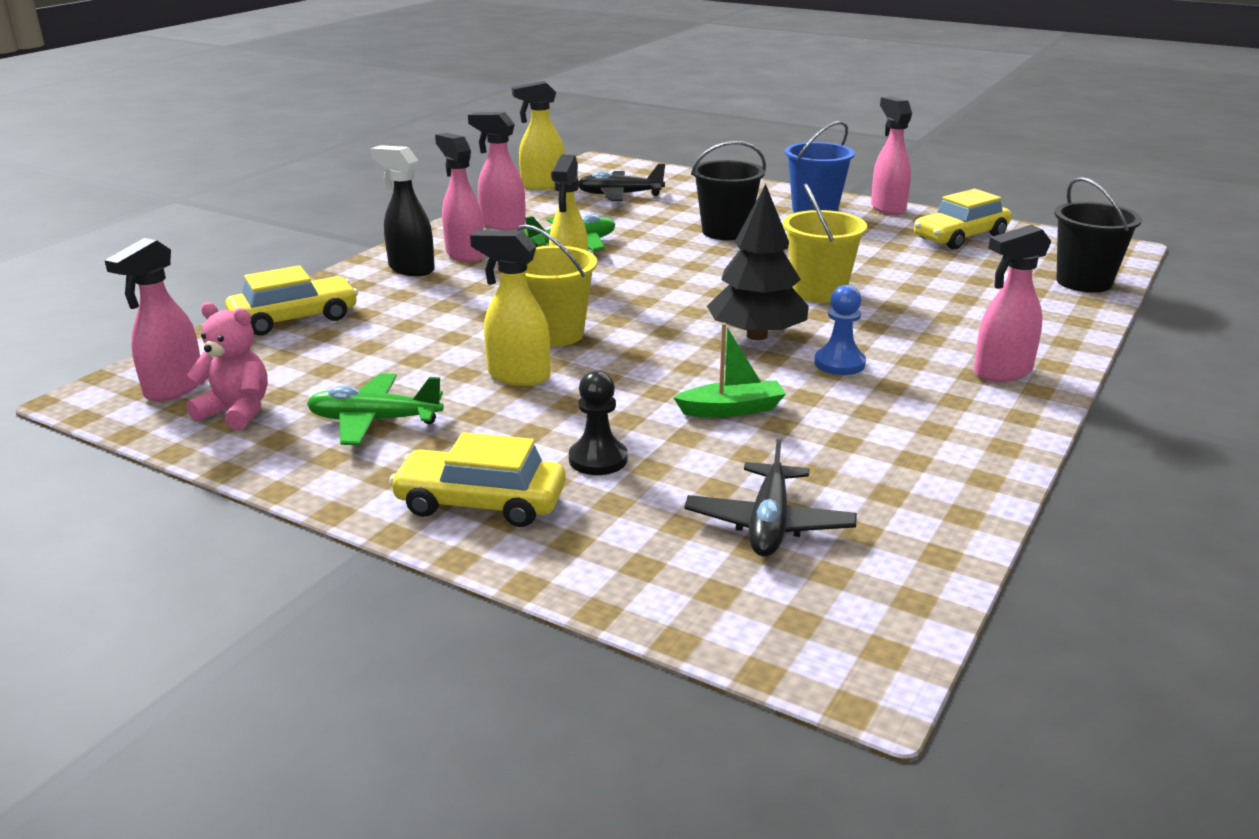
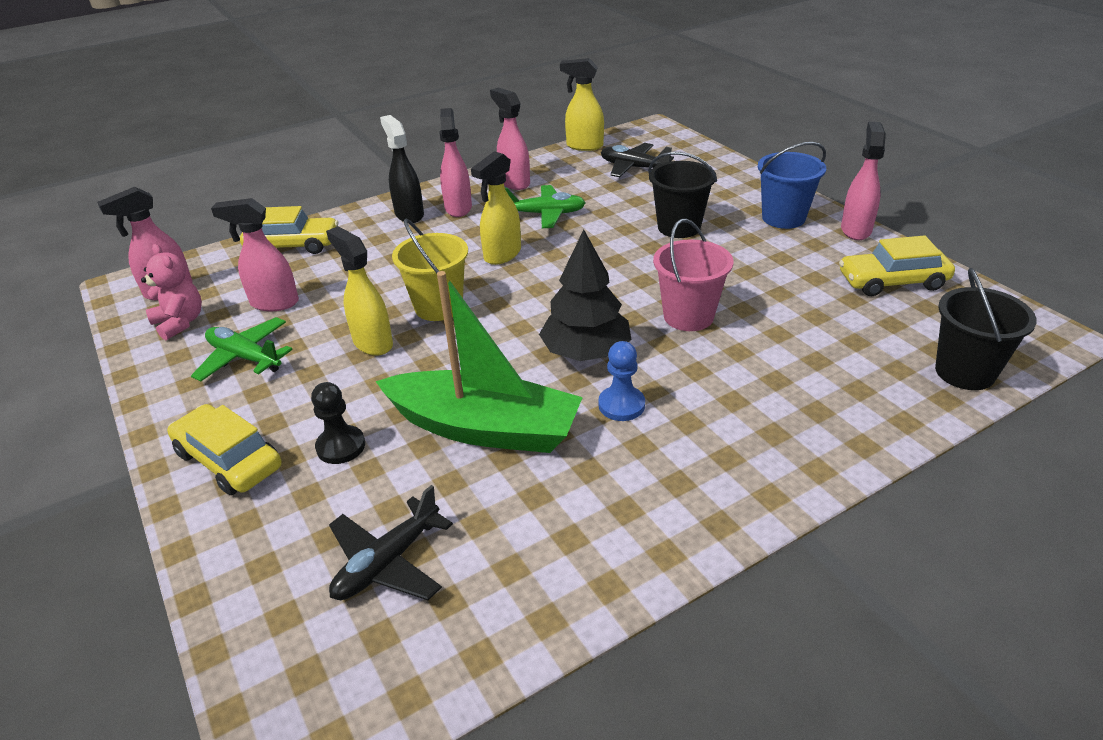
camera: 30 degrees right, 10 degrees up
(732, 409) = (485, 428): green boat -> green boat, size x2.15
(819, 292) = (688, 316): yellow bucket -> pink bucket
(1001, 372) = (756, 463): pink spray bottle -> pink spray bottle (274, 303)

